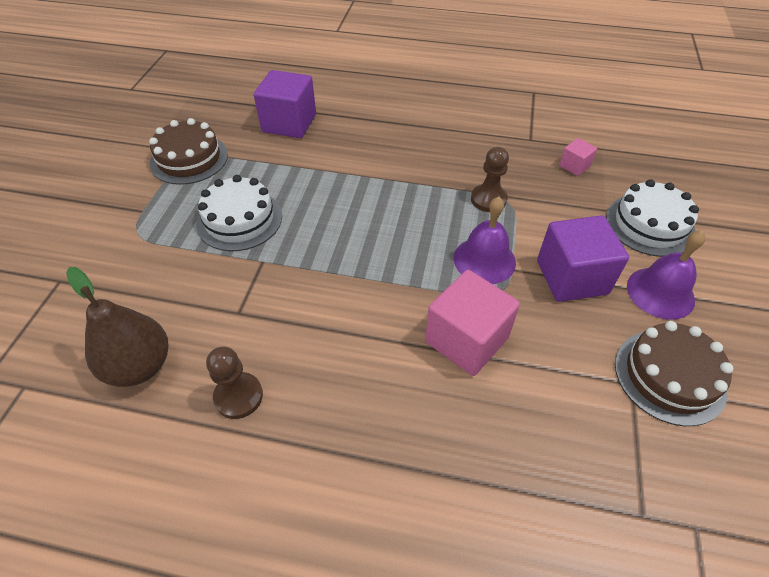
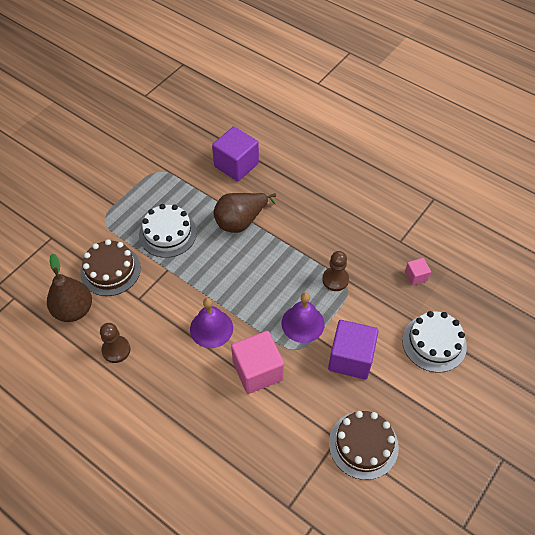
camera: 25 degrees right, 5 degrees up
(189, 159) = (157, 173): brown cake -> brown cake (110, 270)
(331, 177) = (241, 221): none -> brown pear
(660, 292) = (401, 392): purple bell -> purple bell (211, 328)

